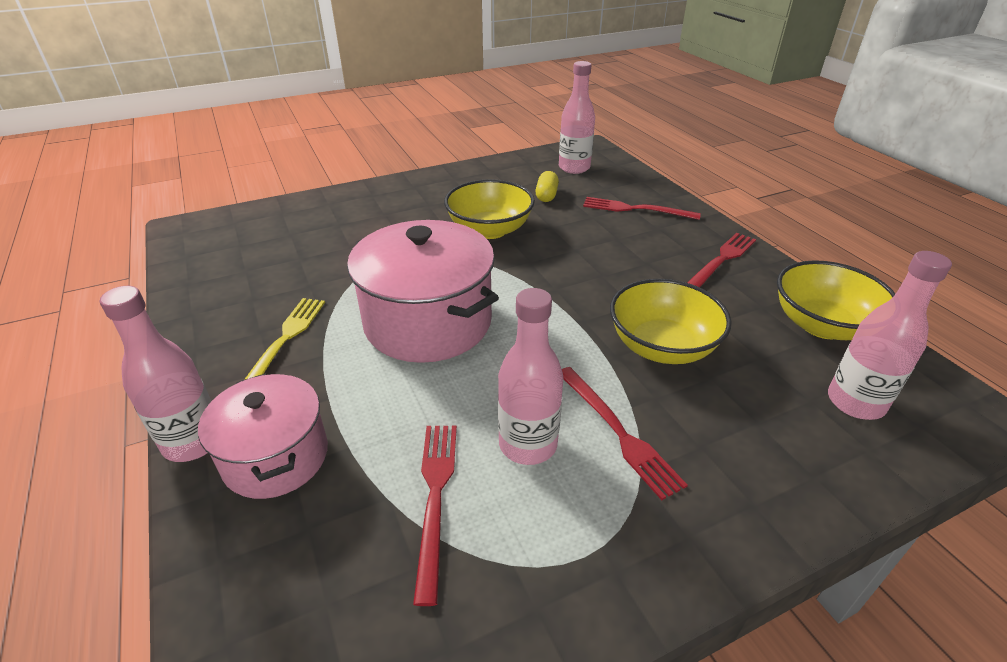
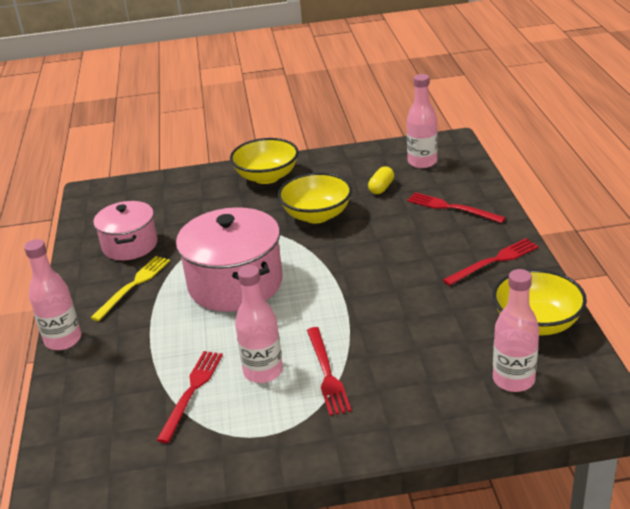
camera: 20 degrees right, 5 degrees down
(276, 457) = (107, 355): pink pot -> pink pot (130, 245)
(662, 346) = (396, 322): yellow bowl -> yellow bowl (267, 177)

